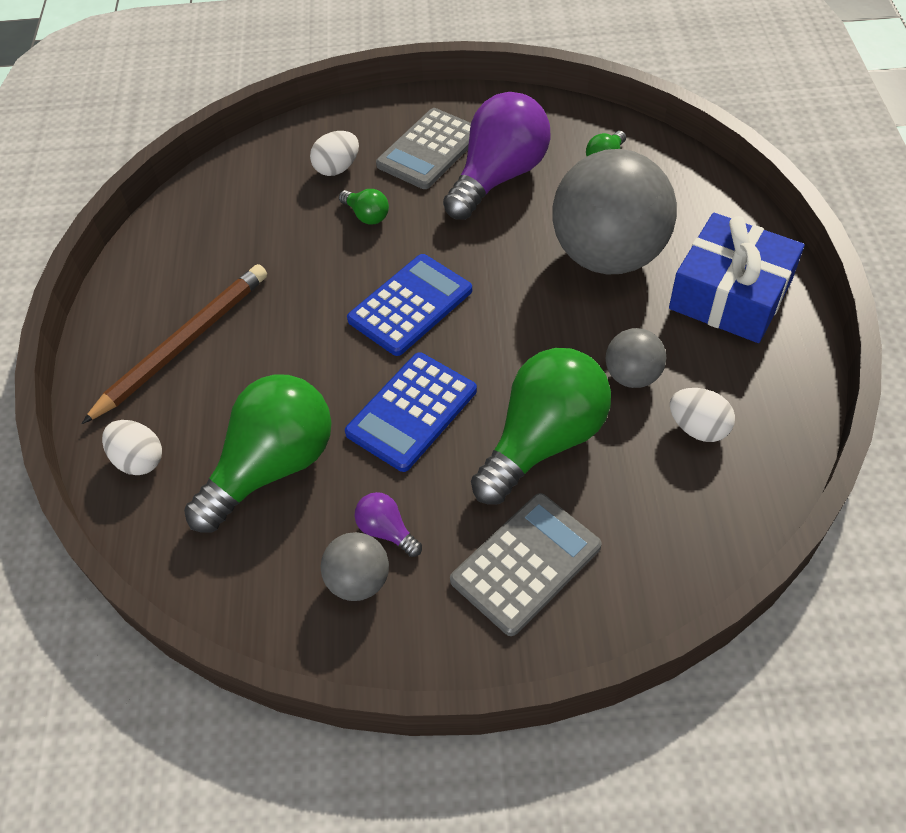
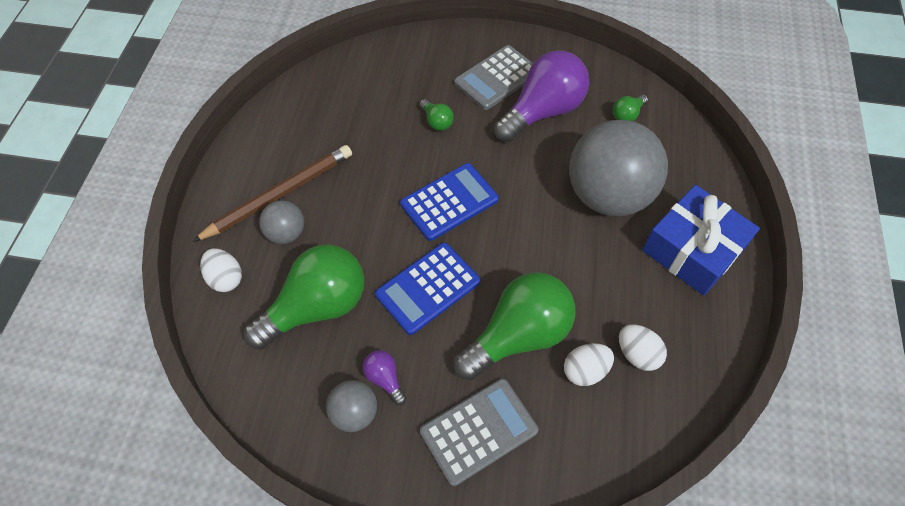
camera: 10 degrees right, 5 degrees up
(337, 168) = (425, 78): white egg -> white egg (585, 370)
(632, 376) = (599, 299): grey ball -> grey ball (286, 233)

